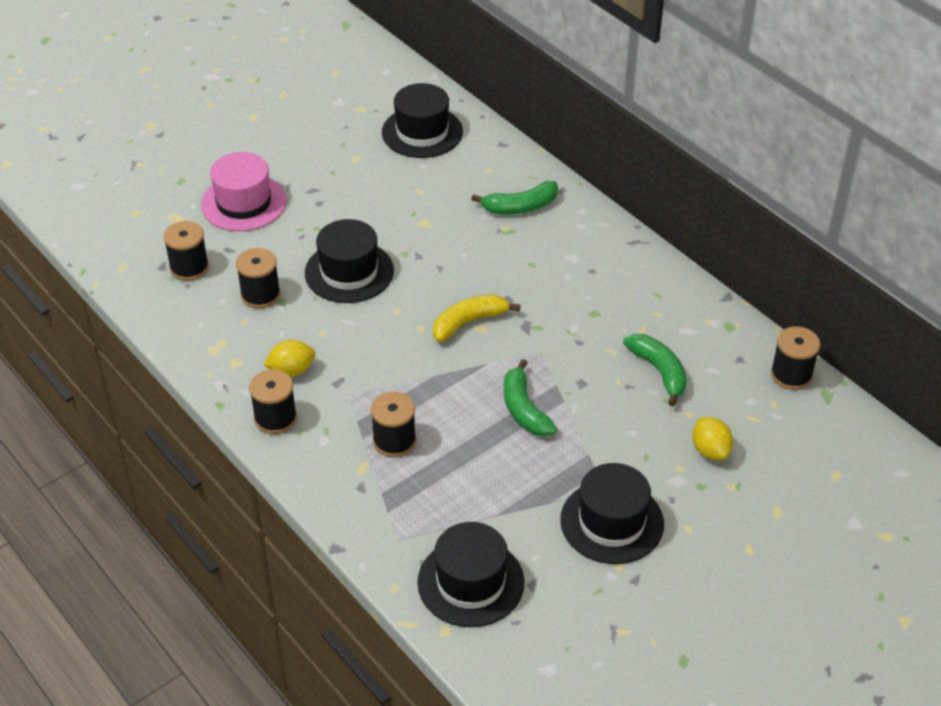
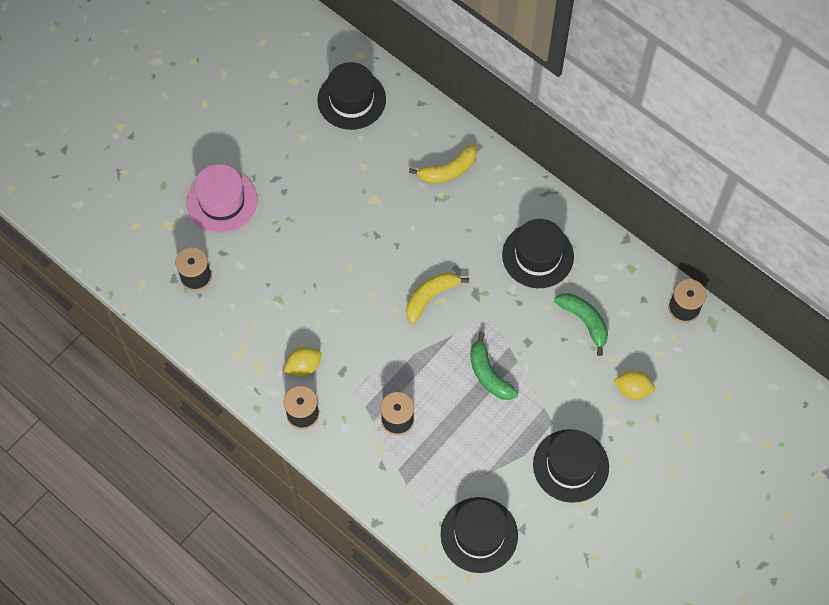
camera: 10 degrees left, 20 degrees up
(260, 295) = (260, 295): black spool -> none
(349, 272) = (325, 261): black hat -> black hat (538, 255)
(520, 207) = (448, 170): green banana -> yellow banana
(710, 450) = (632, 389): yellow lemon -> yellow lemon turned 45 degrees counterclockwise

